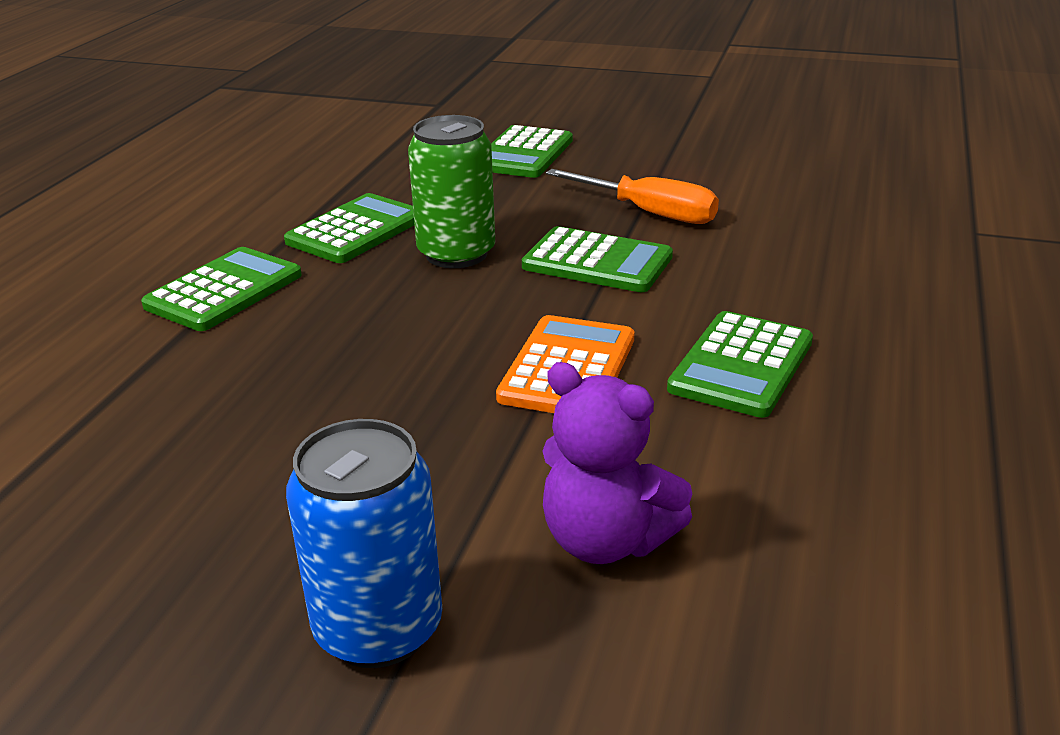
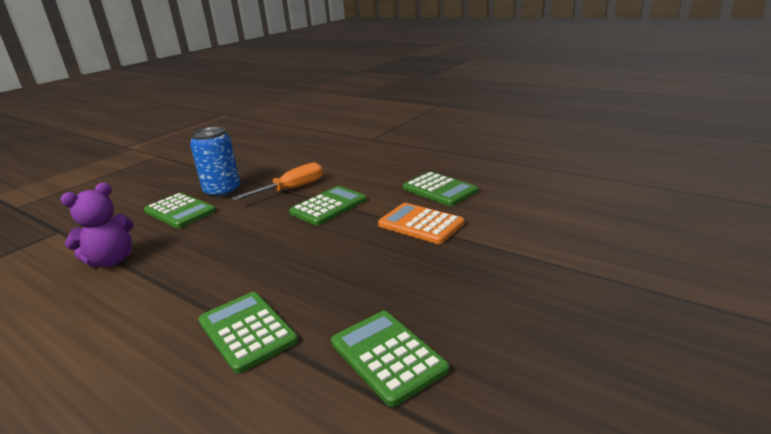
camera: 70 degrees left, 5 degrees down
(356, 230) = (214, 273): green calculator -> green calculator (388, 356)
(378, 628) = (603, 287): blue can -> blue can (222, 191)
(456, 254) = (282, 242): green can -> none
(606, 540) = (549, 230): purple teddy bear -> purple teddy bear (111, 260)

